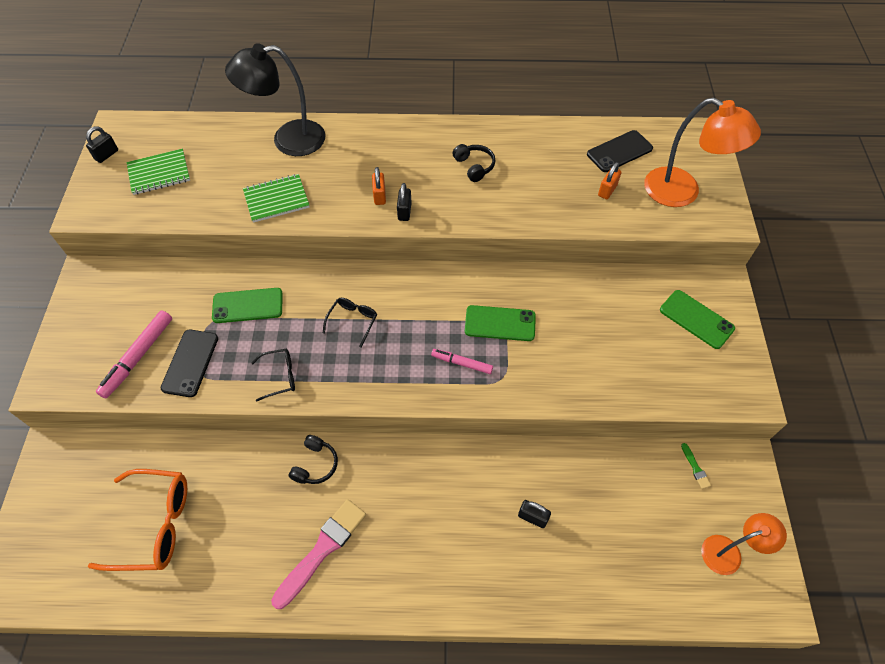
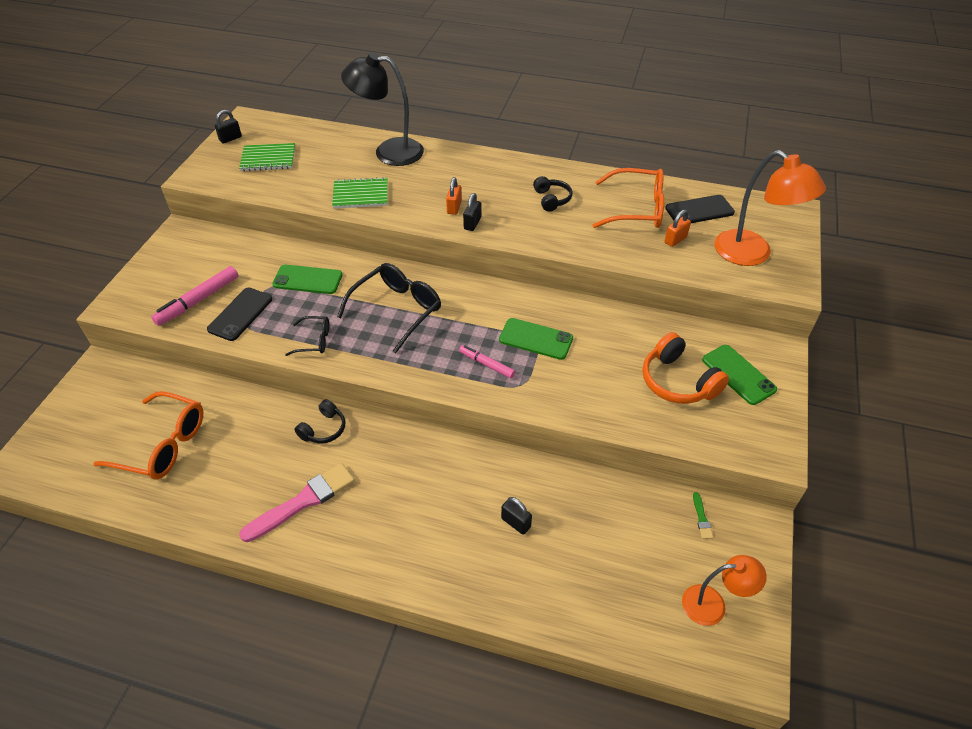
camera: 15 degrees right, 10 degrees down
(353, 321) = (397, 310): black glasses -> black glasses, size x1.90
(560, 161) = (637, 209): none -> orange glasses
(645, 340) = (678, 381): none -> orange headphones

